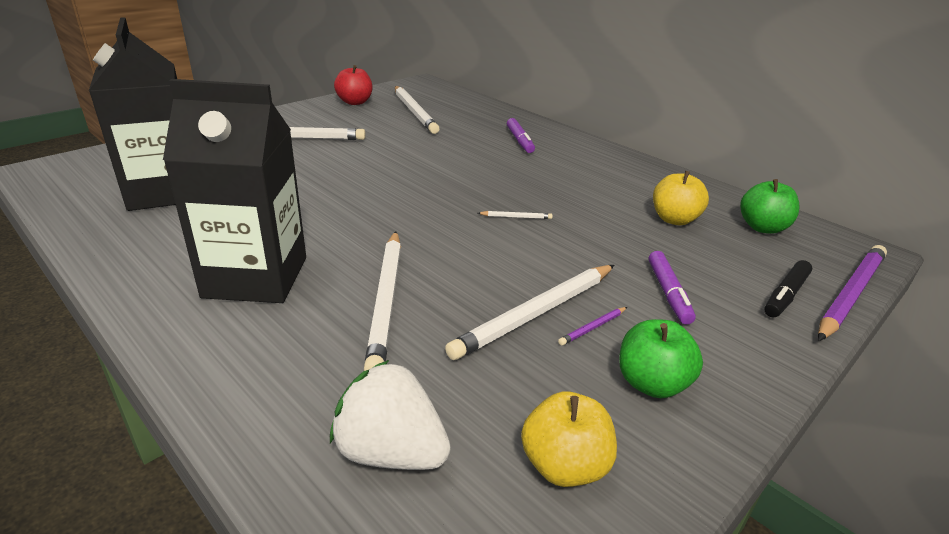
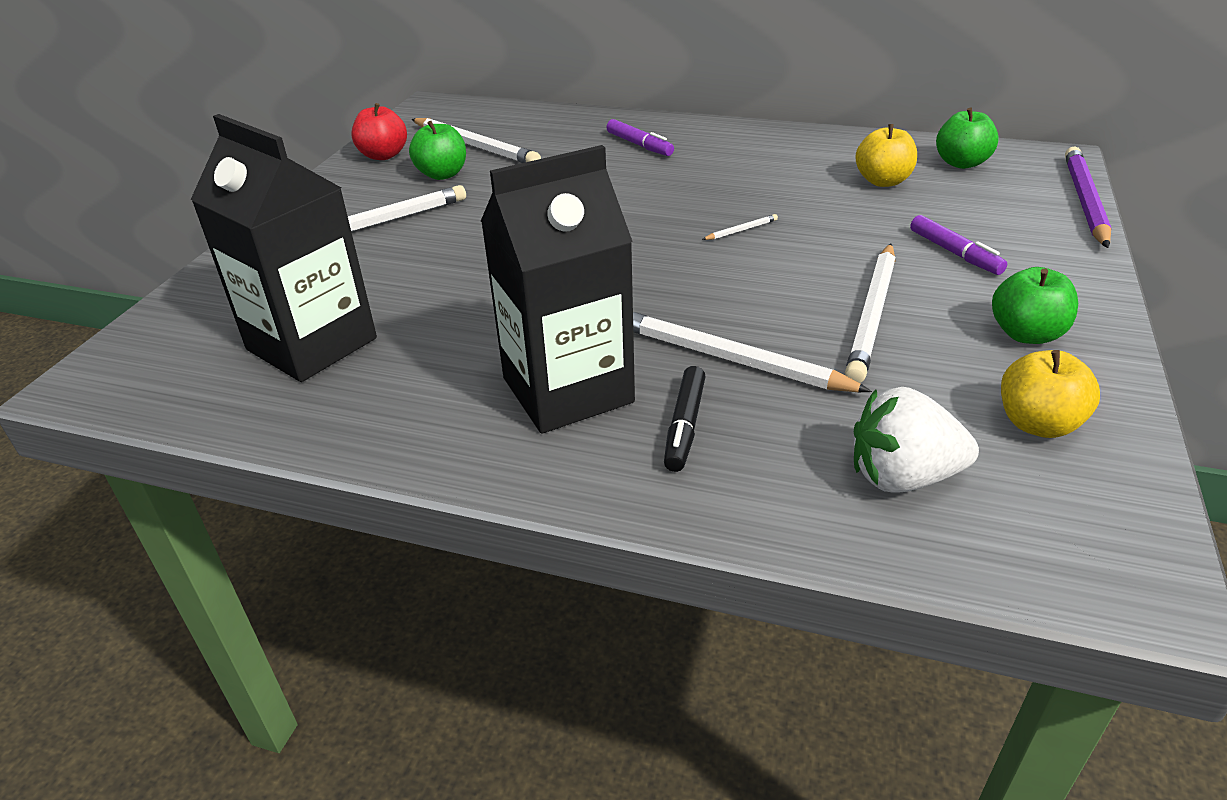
camera: 25 degrees left, 5 degrees up
(372, 122) = (442, 174): none -> green apple
(386, 301) = (729, 359): white pencil -> white pencil turned 150 degrees clockwise
(592, 328) = (931, 308): purple pencil -> none
(785, 295) = (1041, 219): black marker -> black marker (685, 426)

